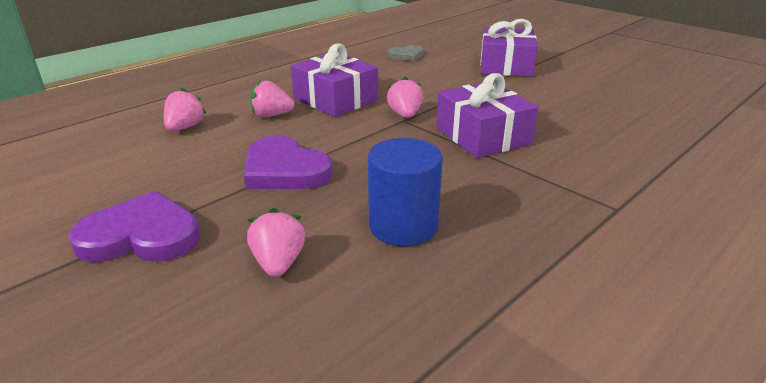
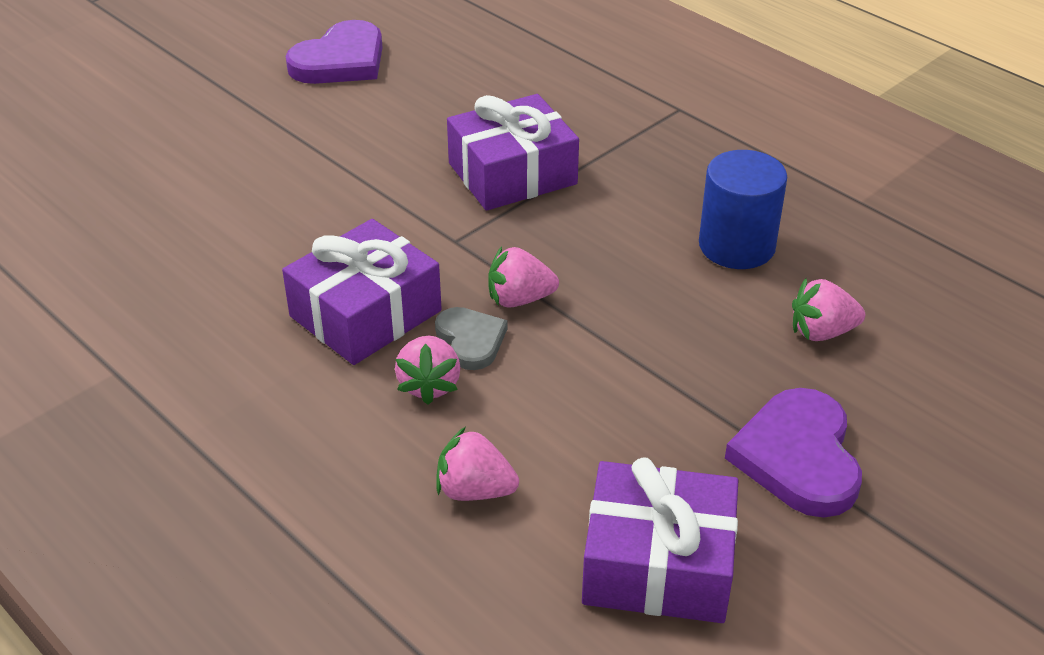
camera: 90 degrees left, 10 degrees up
(284, 170) = (619, 349): purple heart -> purple heart (340, 60)
(405, 115) = (438, 238): pink strawberry -> pink strawberry (519, 299)
(406, 55) = (148, 230): grey heart -> grey heart (471, 340)
(505, 66) = (240, 125): purple gift -> purple gift (658, 564)

